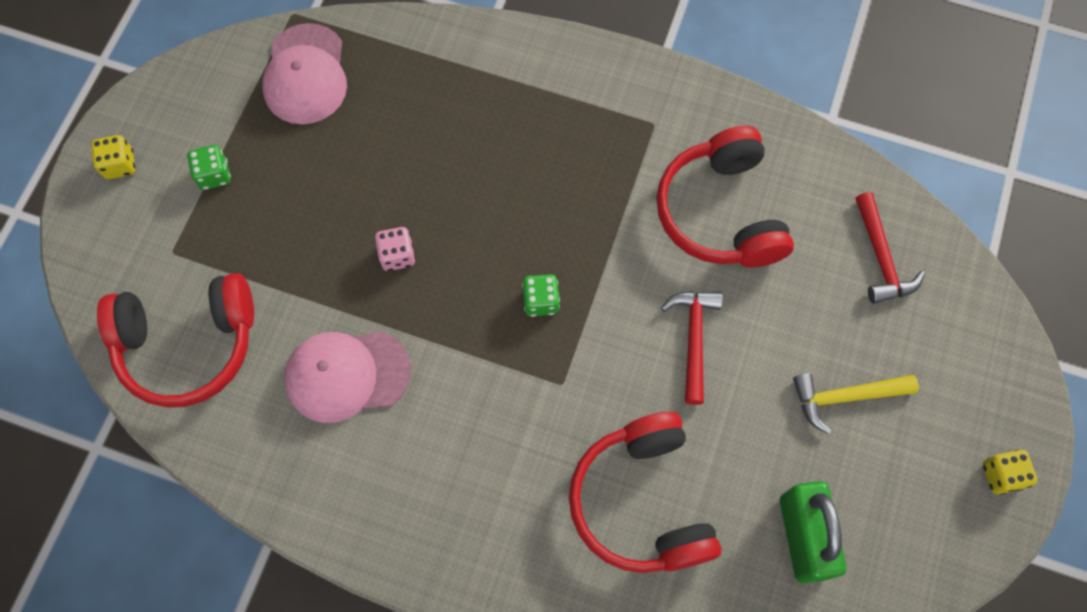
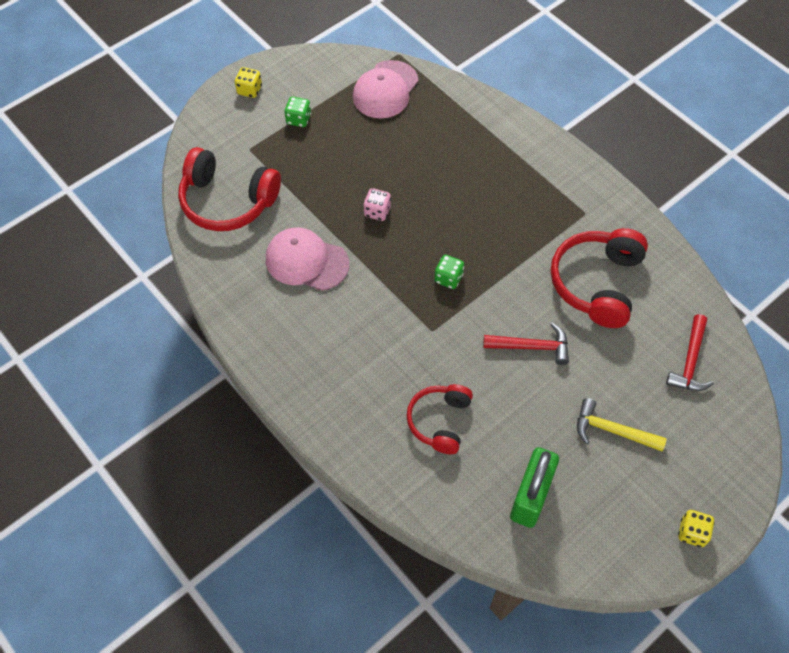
camera: 30 degrees right, 10 degrees down
(642, 501) = (439, 421): red headphones -> red headphones, size x0.63
(693, 339) = (532, 346): red hammer -> red hammer turned 60 degrees clockwise

